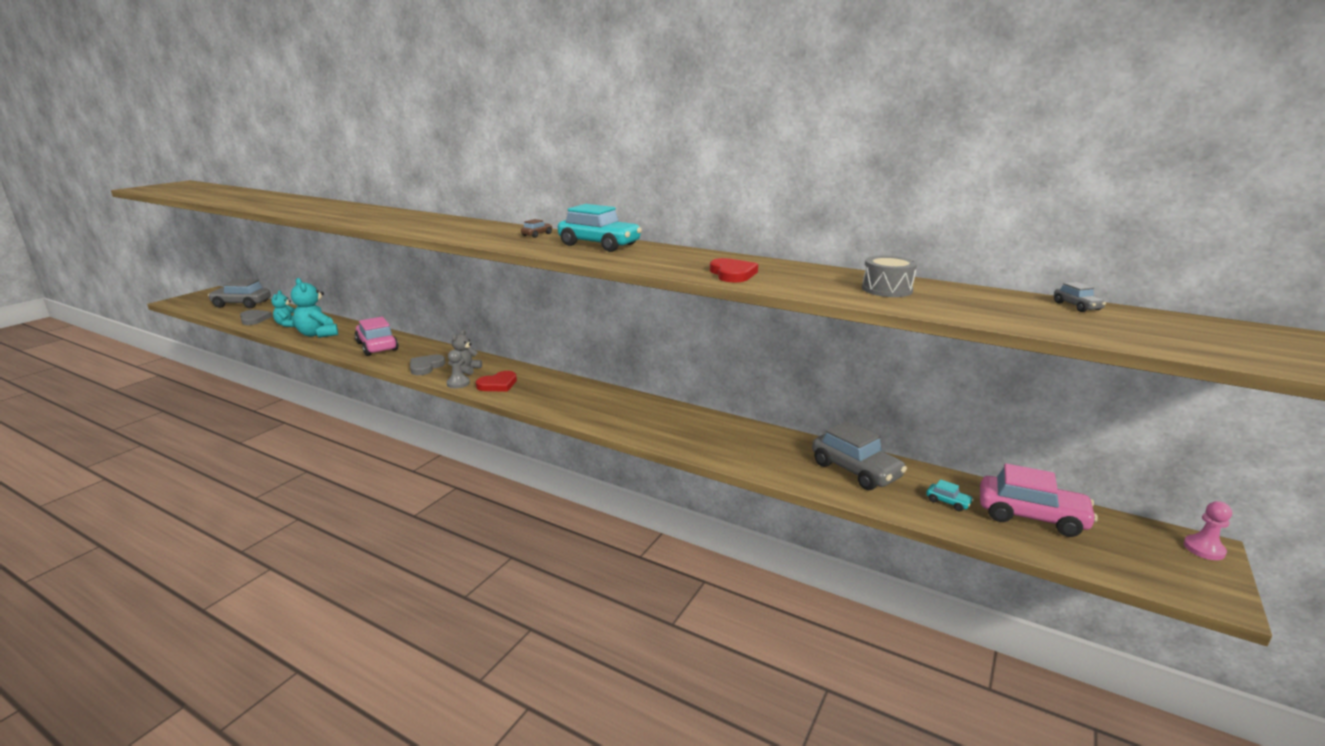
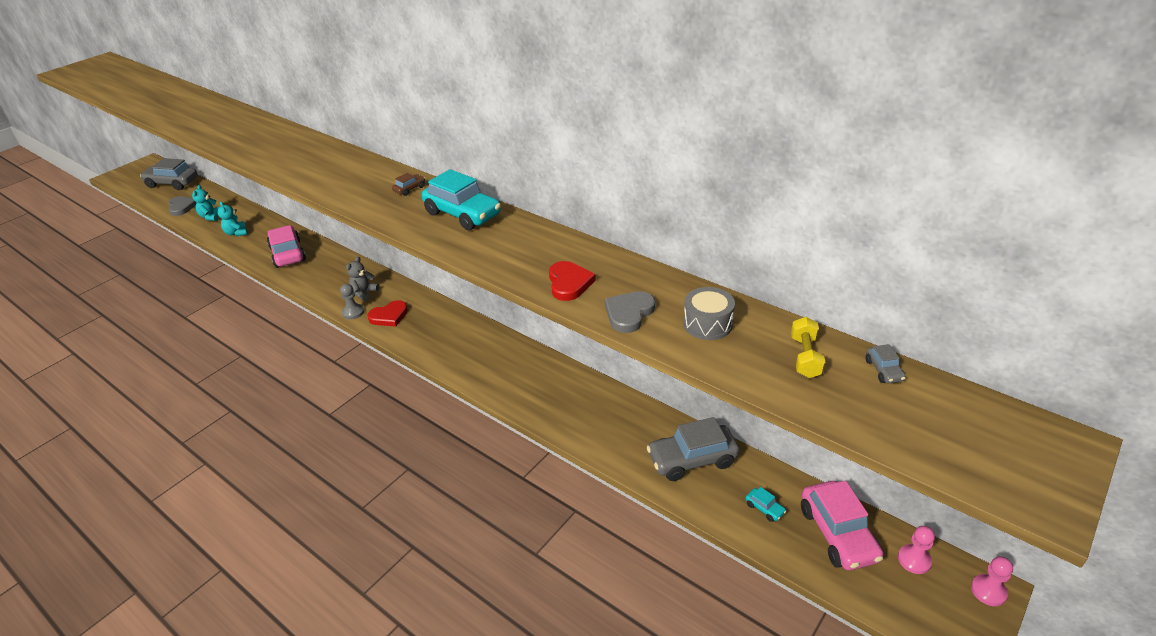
camera: 10 degrees right, 15 degrees up
(318, 334) = (236, 233): turquoise teddy bear -> turquoise teddy bear, size x0.62
(426, 367) = (327, 286): grey heart -> grey heart (629, 313)
(855, 470) = (692, 459): grey car -> grey car turned 105 degrees clockwise
(997, 302) = (805, 357): none -> yellow dumbbell
(1031, 516) = (837, 534): pink car -> pink car turned 45 degrees clockwise
(1117, 531) = (914, 560): none -> pink pawn

